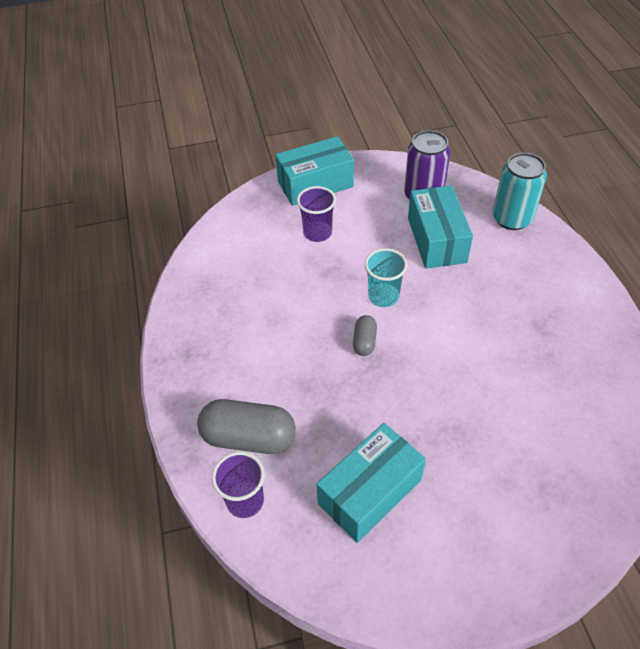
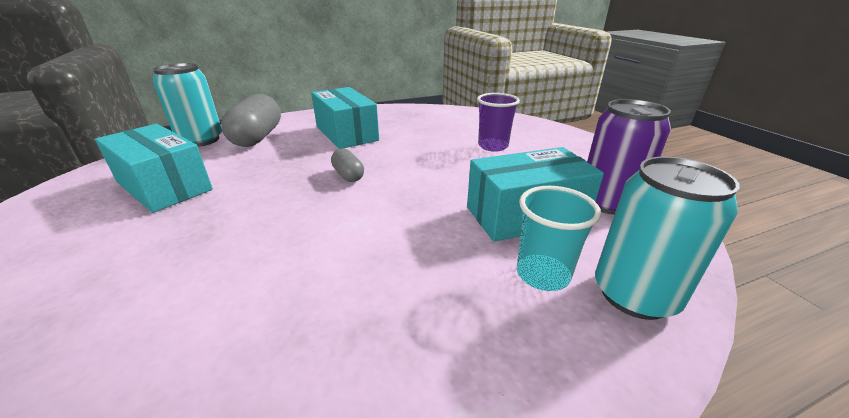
camera: 80 degrees right, 20 degrees down
(245, 501) = (201, 140): purple cup -> turquoise can
(315, 184) = (563, 141): turquoise box -> turquoise box (346, 133)
(364, 341) = (348, 175): grey capsule -> grey capsule turned 60 degrees clockwise
(383, 296) = (413, 182): turquoise cup -> turquoise cup (542, 275)

